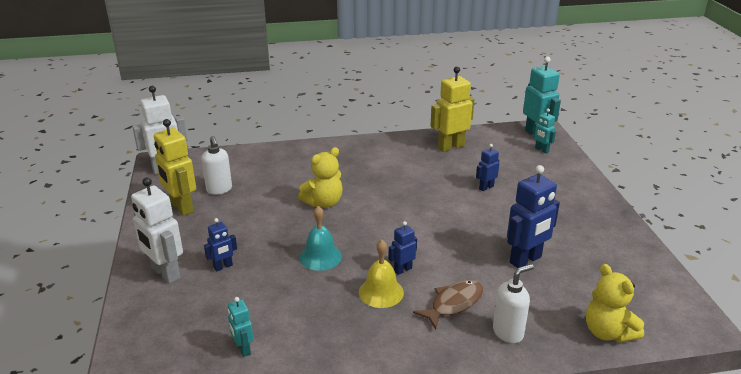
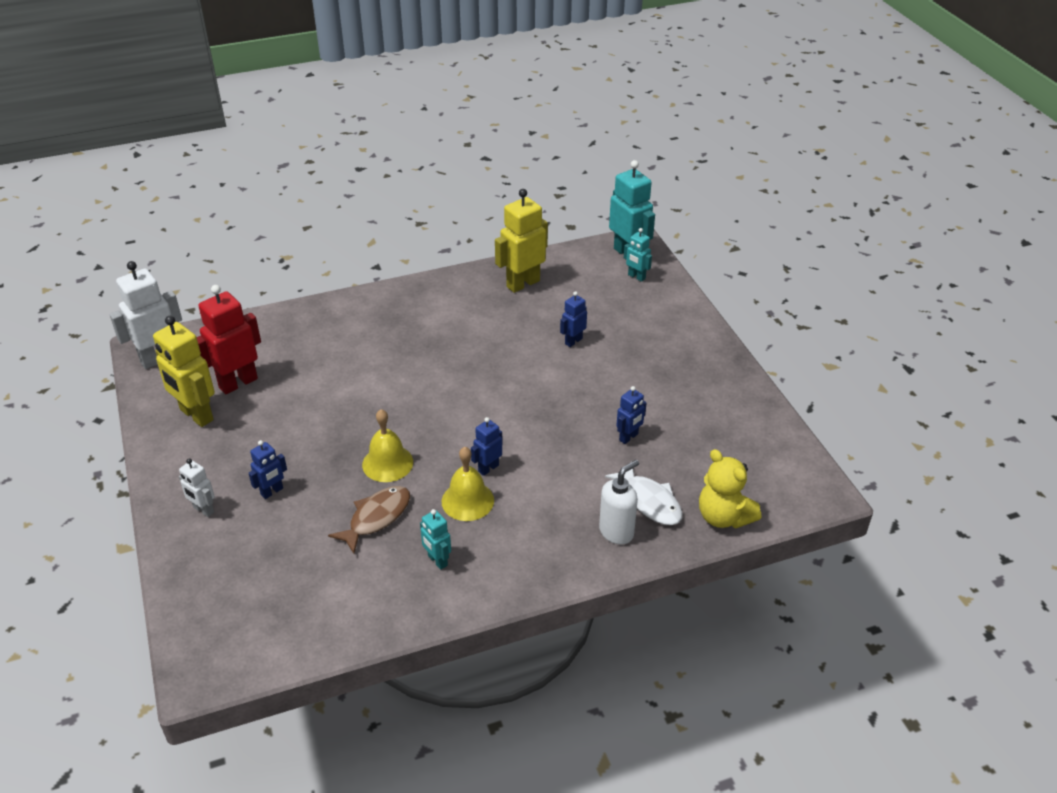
camera: 10 degrees left, 10 degrees up
(165, 273) = (203, 510): white robot -> white robot, size x0.53
(219, 190) = (238, 383): white soap dispenser -> red robot
(243, 349) = (323, 593): turquoise robot -> turquoise robot (437, 561)
(320, 257) = (387, 463): turquoise bell -> yellow bell
(323, 202) = (376, 386): yellow teddy bear -> none
(453, 303) = (552, 504): brown fish -> brown fish (376, 517)
(526, 260) = (629, 437): blue robot -> blue robot, size x0.53
(540, 311) = (649, 501): none -> white fish

